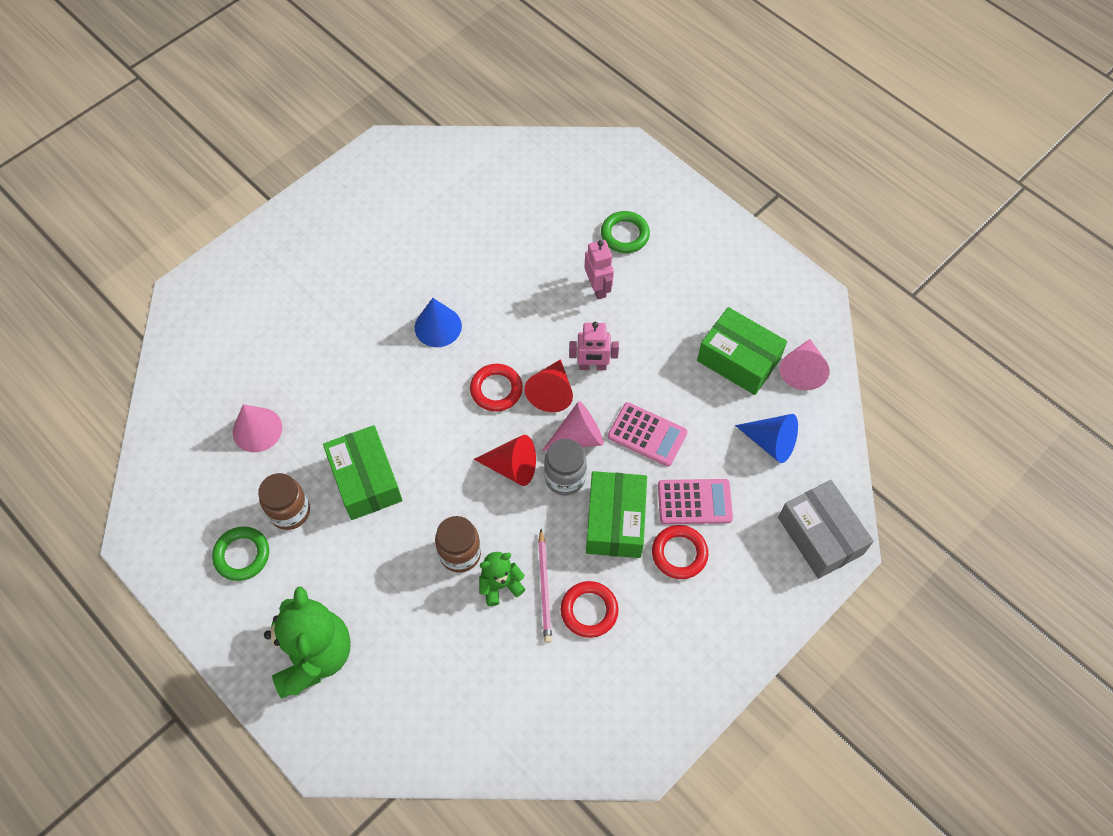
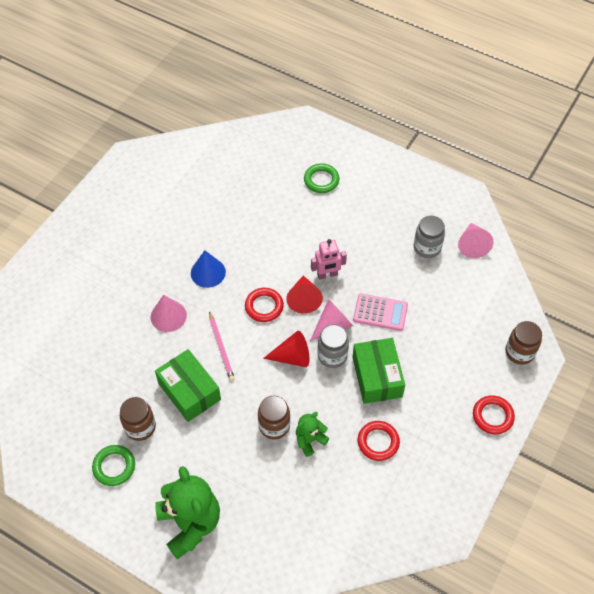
camera: 15 degrees left, 5 degrees down
(257, 429) = (97, 375): pink cone -> pink cone (168, 316)
(544, 588) = (342, 434): pink pencil -> pink pencil (221, 347)
(598, 288) = (314, 220): pink robot -> none
(679, 553) = (428, 387): red ring -> red ring (492, 416)
(694, 502) = (427, 350): pink calculator -> none
(738, 360) = (427, 247): green box -> grey jar
(770, 442) = (466, 298): blue cone -> none
(820, 536) = (519, 352): grey box -> brown jar

